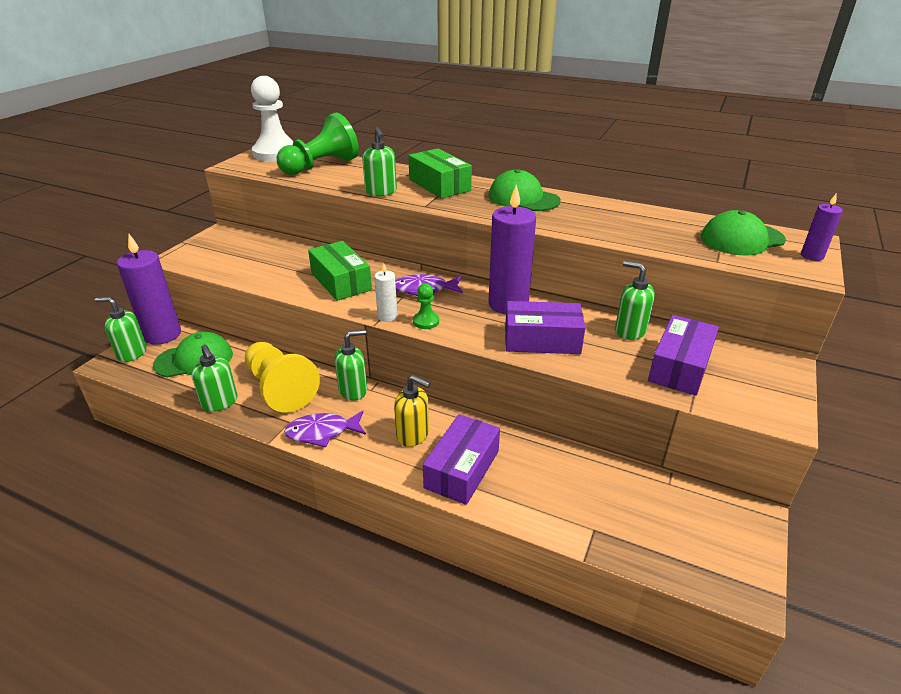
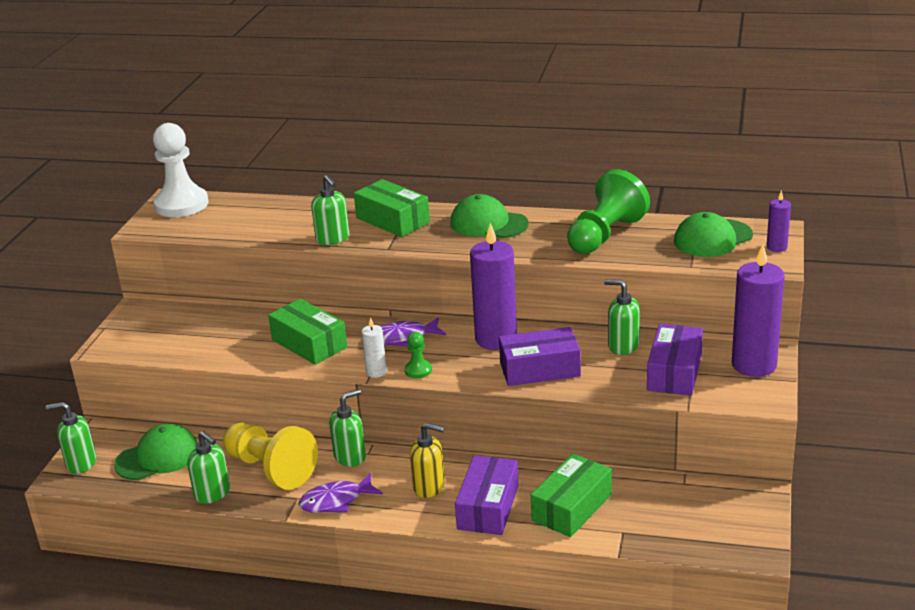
camera: 10 degrees left, 5 degrees down
(162, 335) = (103, 438): purple candle -> purple candle (754, 365)
(321, 166) = (246, 215): green pawn -> green pawn (605, 235)
(546, 487) = (572, 507): none -> green box

